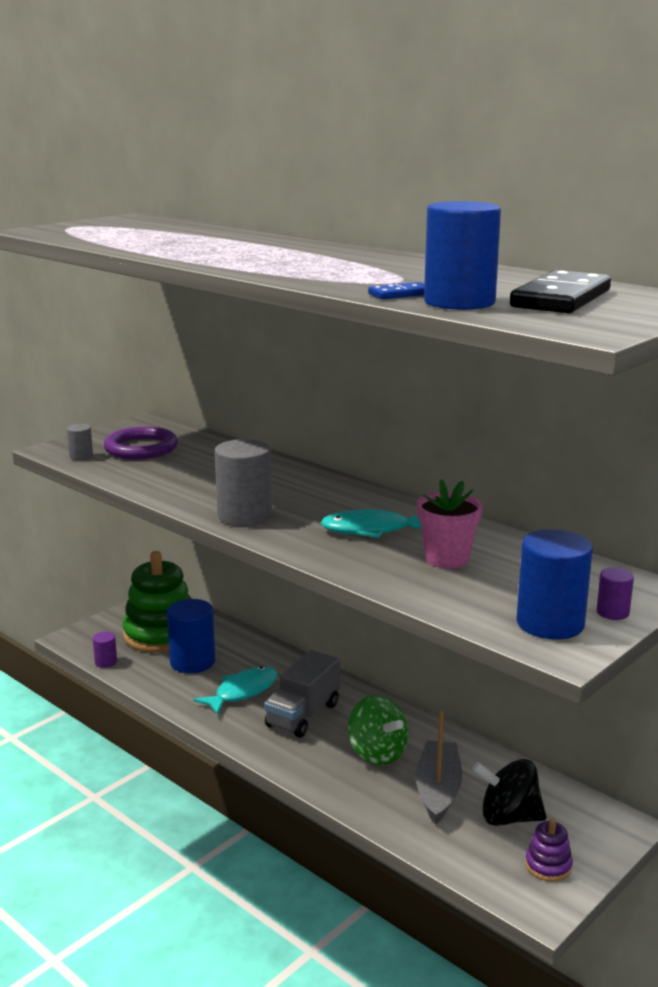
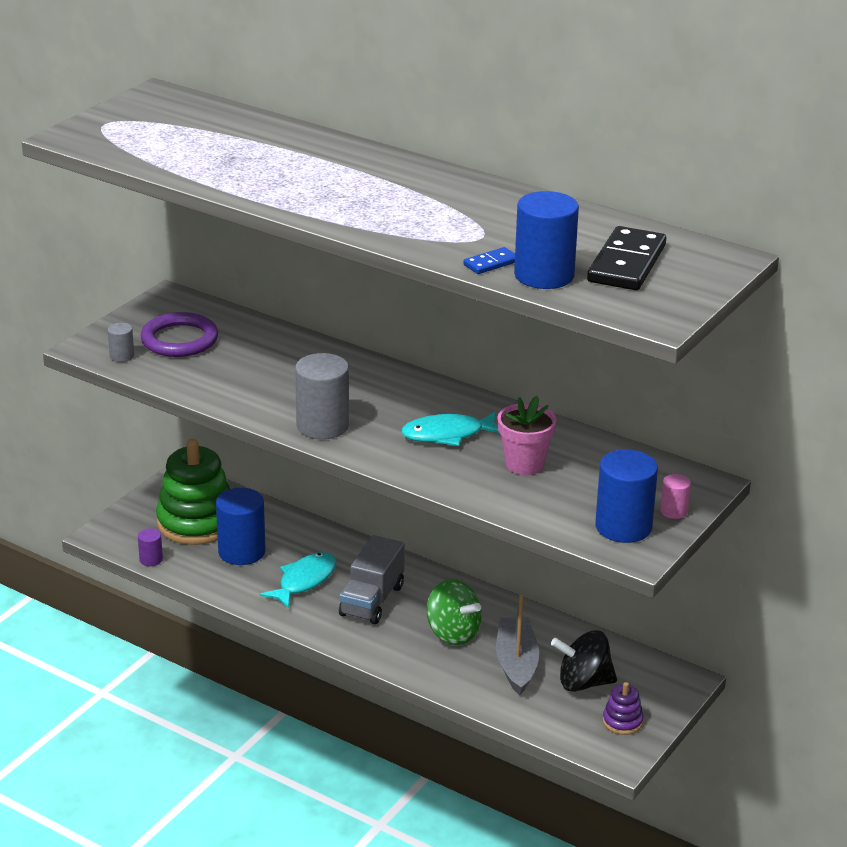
camera: 10 degrees left, 10 degrees up
(612, 612) = (673, 511): purple cylinder -> pink cylinder

